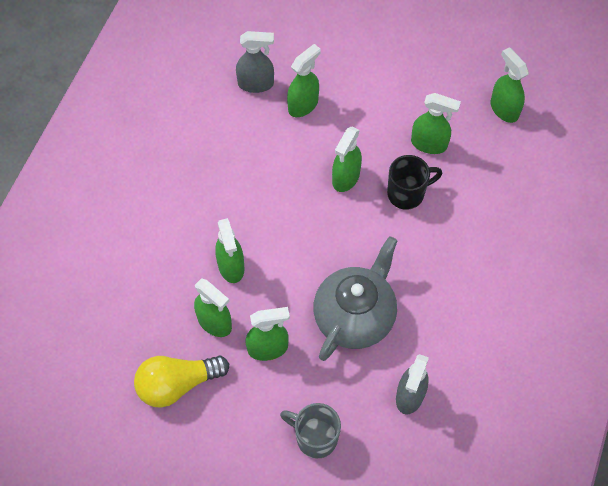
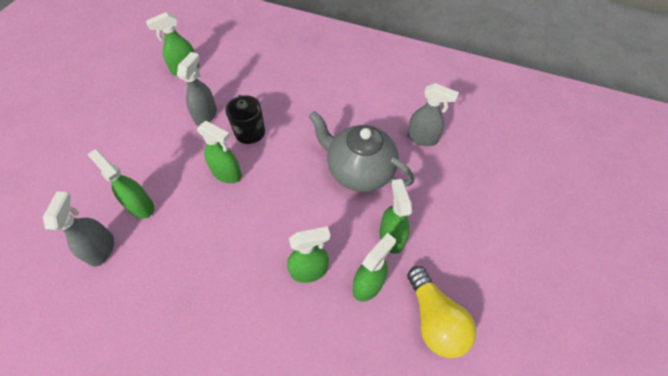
camera: 90 degrees left, 5 degrees down
(315, 437) = (466, 201): grey mug -> none
(429, 144) = (206, 115): green spray bottle -> grey spray bottle

